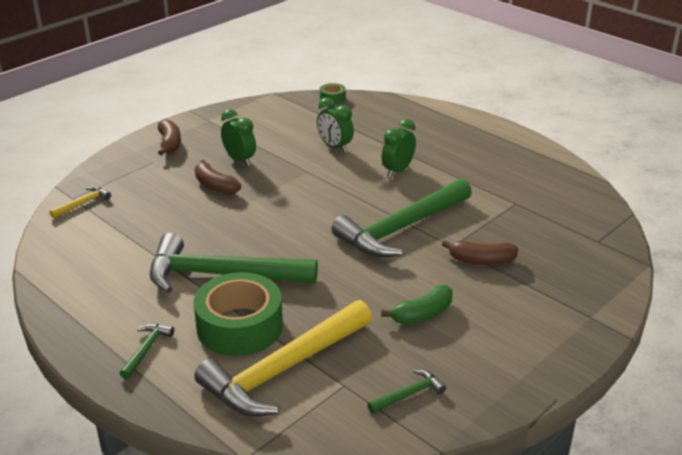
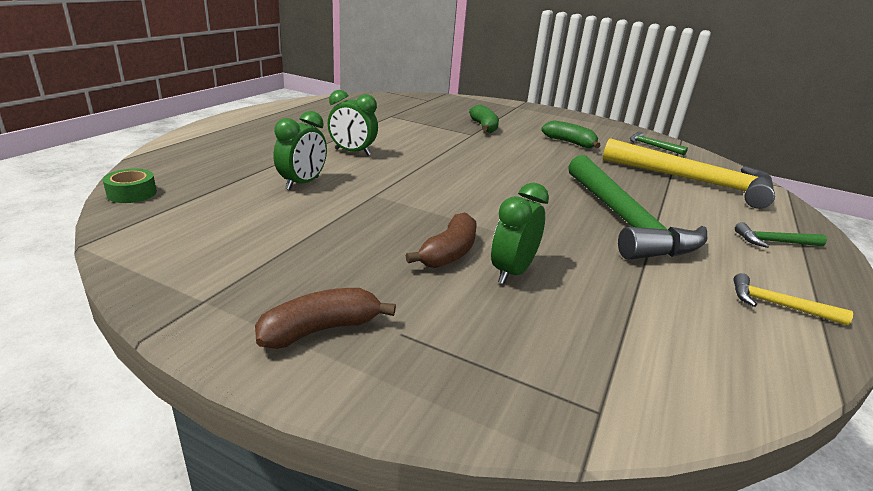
camera: 110 degrees left, 5 degrees down
(83, 203) = (604, 387): yellow hammer -> yellow hammer (778, 305)
(240, 160) = (361, 244): green clock -> green clock (512, 272)
(240, 326) = (677, 203): green tape -> none
(401, 228) = (462, 150): green hammer -> none
(481, 261) = (484, 127): brown banana -> green banana

